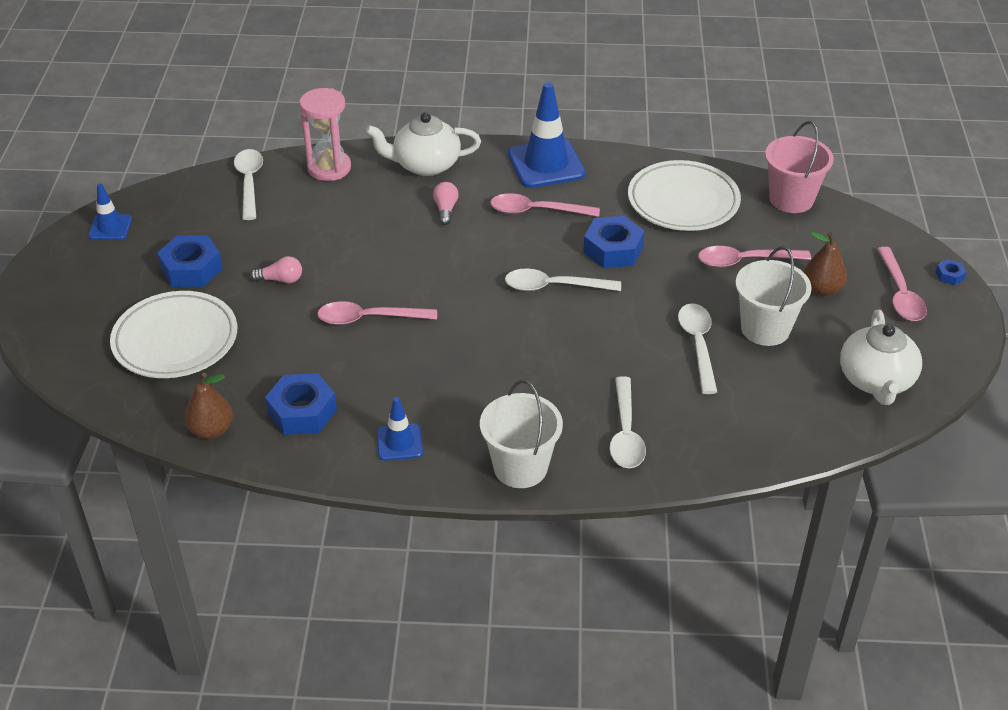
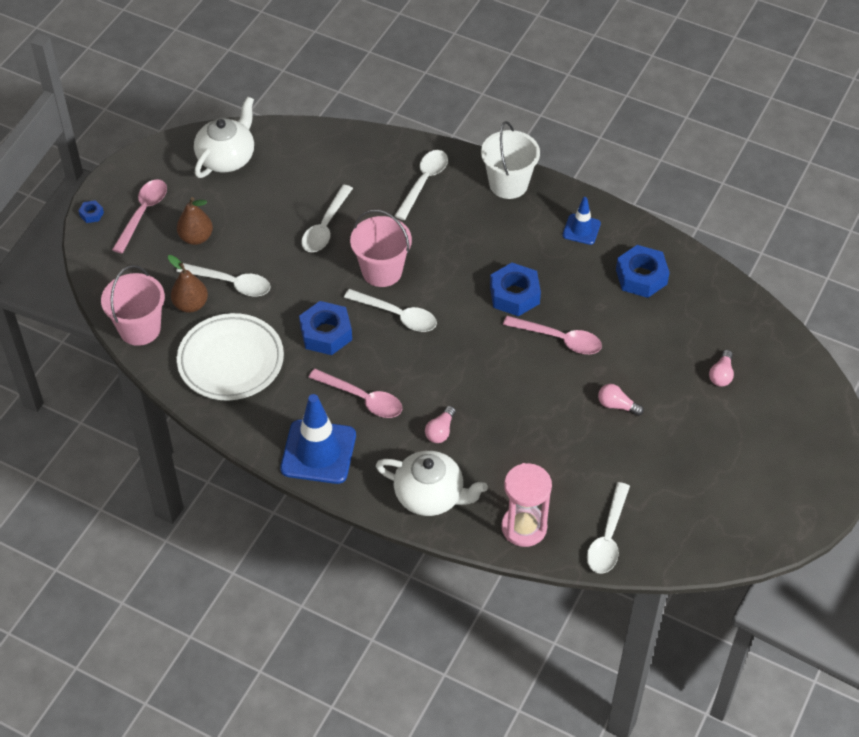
camera: 155 degrees left, 10 degrees up
(110, 227) = (755, 527): blue traffic cone -> none
(175, 340) = (721, 375): white plate -> pink light bulb
(191, 269) = (690, 447): blue nut -> blue nut (514, 295)
(212, 430) = (712, 285): brown pear -> brown pear (191, 304)
(601, 322) = (382, 271): none -> pink bucket
(745, 261) = (231, 283): pink spoon -> white spoon
(765, 329) = (266, 222): white bucket -> none

